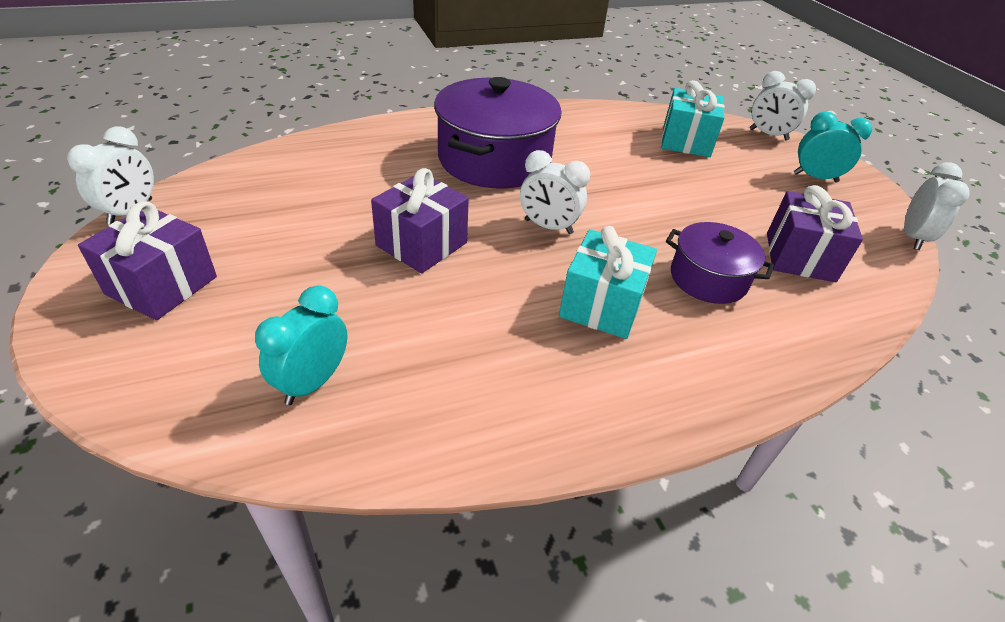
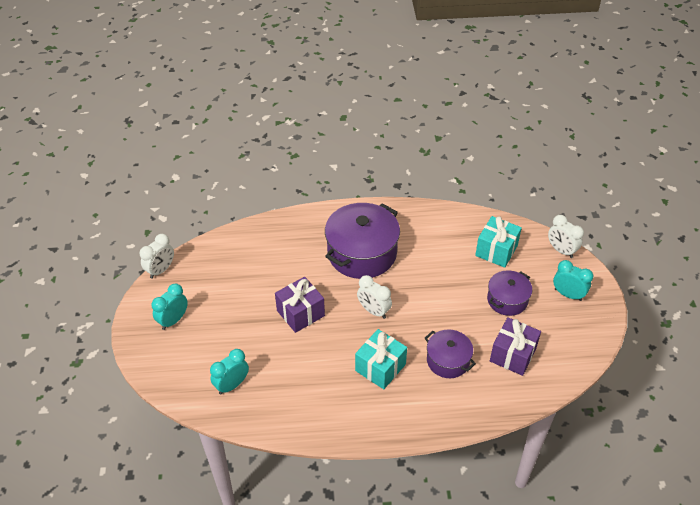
camera: 20 degrees right, 5 degrees up
(162, 285) = (173, 320): purple gift -> turquoise clock
(740, 192) = (507, 300): none -> purple pot
(912, 237) = (598, 352): white clock -> none

